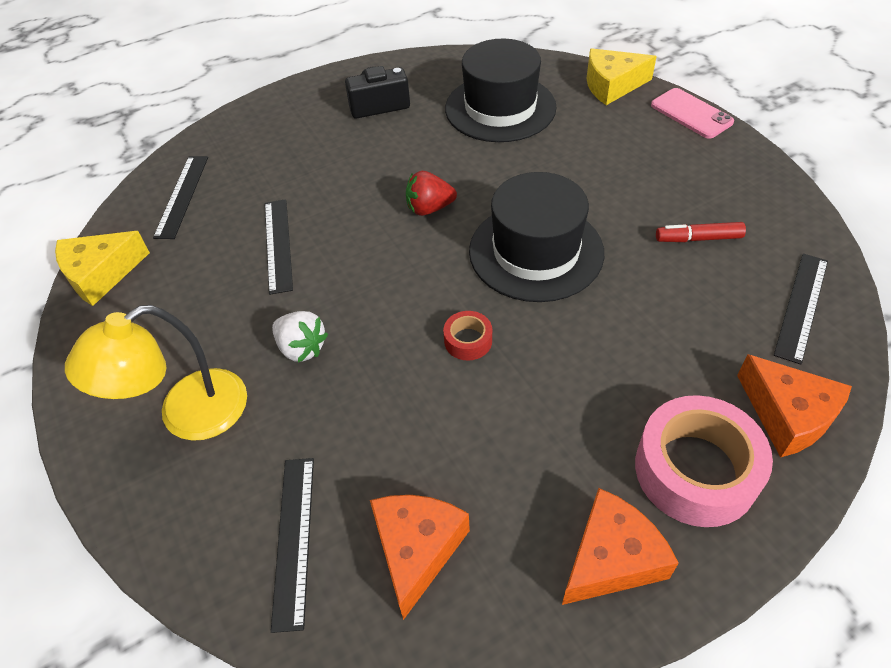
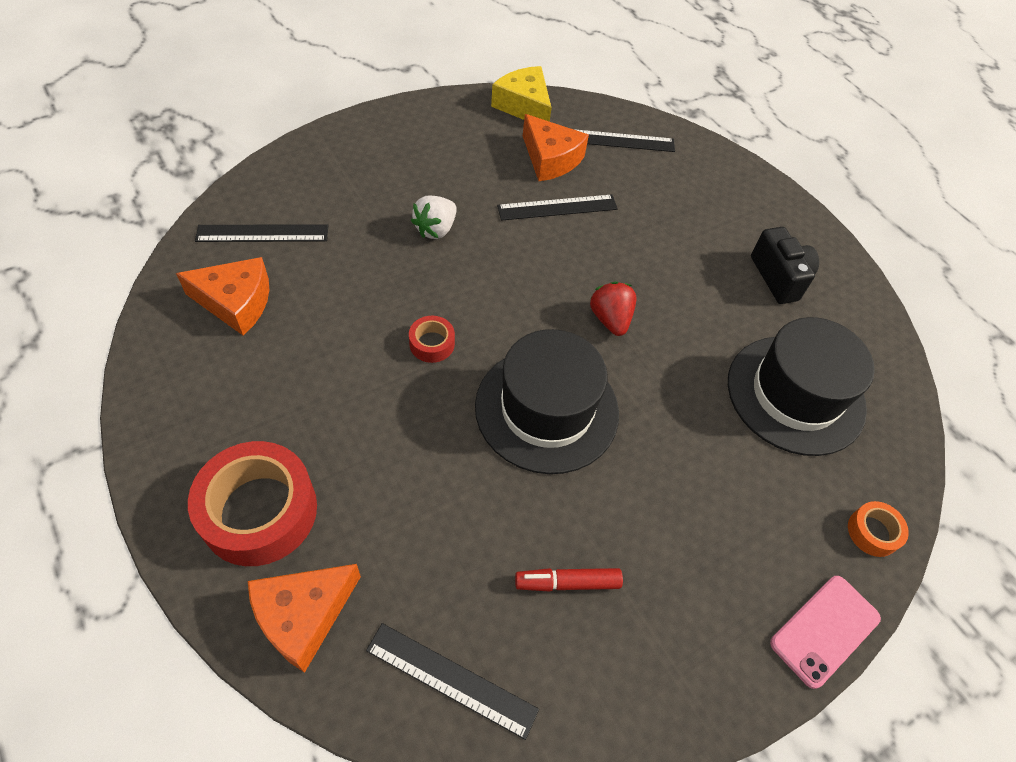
camera: 80 degrees right, 5 degrees up
(187, 415) = (378, 169): yellow lamp -> none
(611, 558) = (194, 429): orange cheese -> orange cheese (550, 159)
(612, 85) = (872, 532): yellow cheese -> orange tape
(695, 470) = (259, 511): pink tape -> red tape
(698, 238) = (567, 582): red marker -> red marker turned 90 degrees counterclockwise

